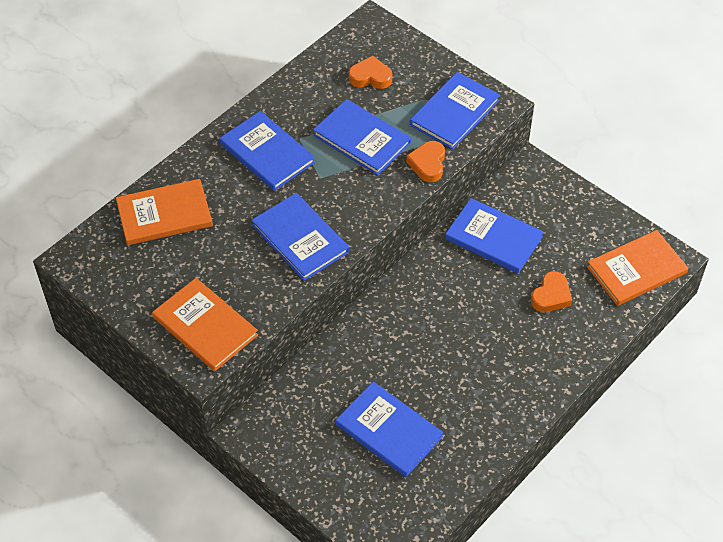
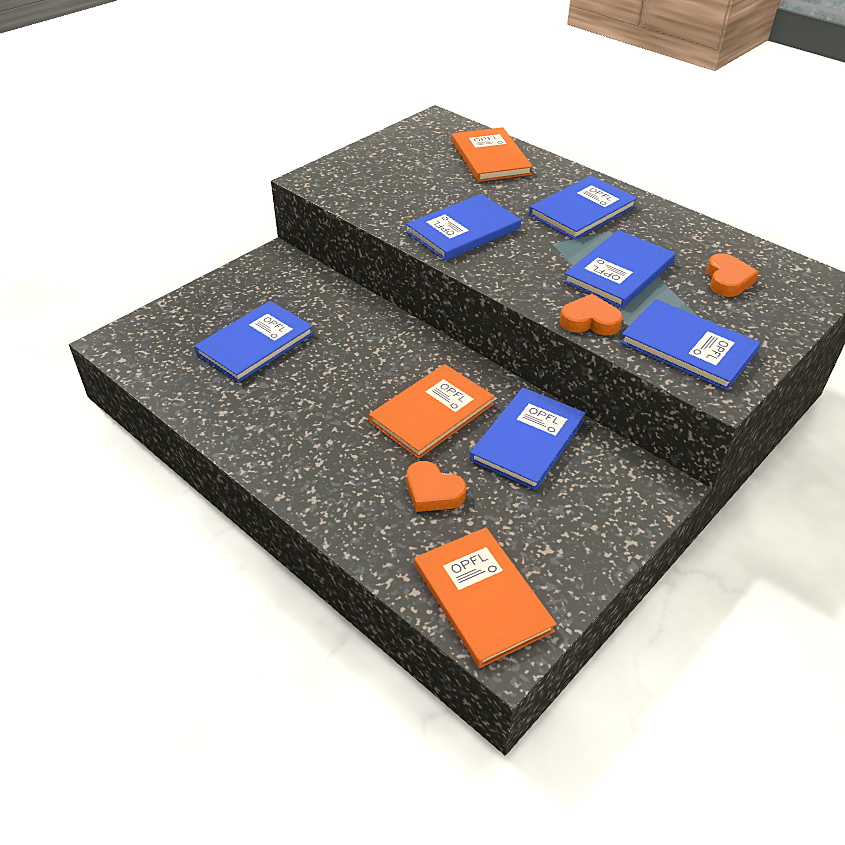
camera: 90 degrees right, 10 degrees down
(205, 326) = (354, 180): orange book -> orange book (432, 413)

